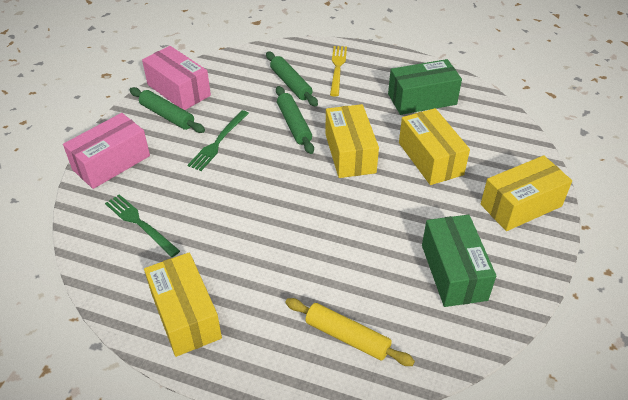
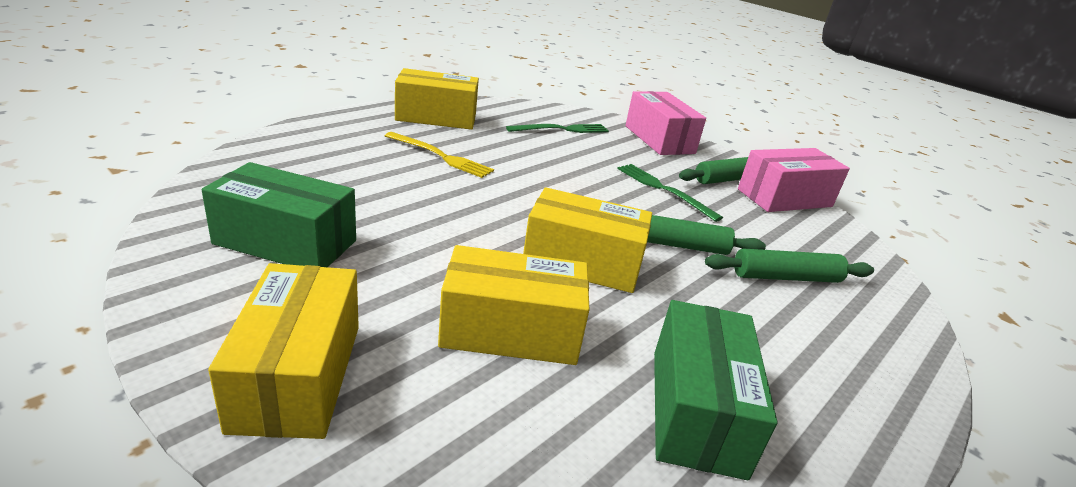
camera: 110 degrees right, 15 degrees down
(337, 68) = (833, 343): yellow fork -> yellow fork (440, 156)
(347, 337) = (313, 158): yellow rolling pin -> none

